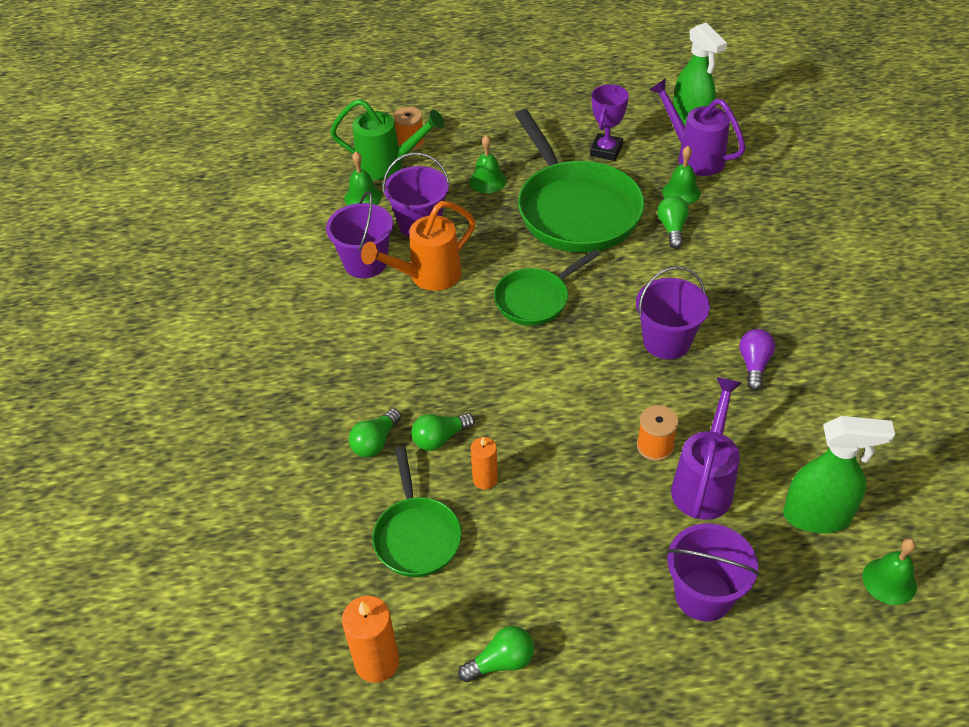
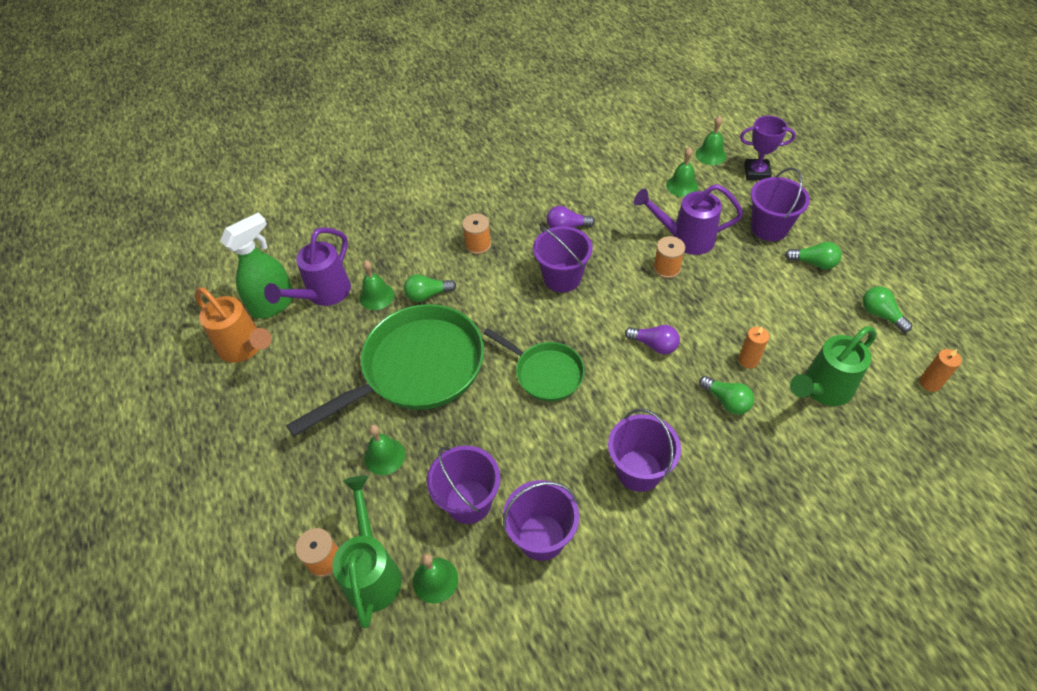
camera: 105 degrees left, 5 degrees up
(375, 442) = (754, 448): green light bulb -> green light bulb (813, 263)
(377, 662) = (930, 383): orange candle -> orange candle, size x0.64
(395, 342) = (639, 470): none -> purple bucket
(416, 536) = (822, 390): green pan -> green watering can
(427, 277) = (544, 470): orange watering can -> orange watering can (245, 348)
(539, 398) = (654, 345): none -> purple light bulb
(606, 150) = (321, 363): purple trophy -> purple trophy (756, 172)
(740, 279) = (478, 245): none -> orange spool
(817, 516) = (682, 186): green spray bottle -> green bell

